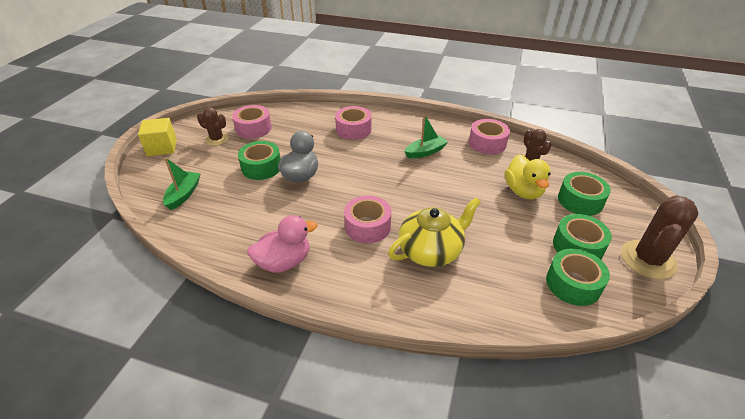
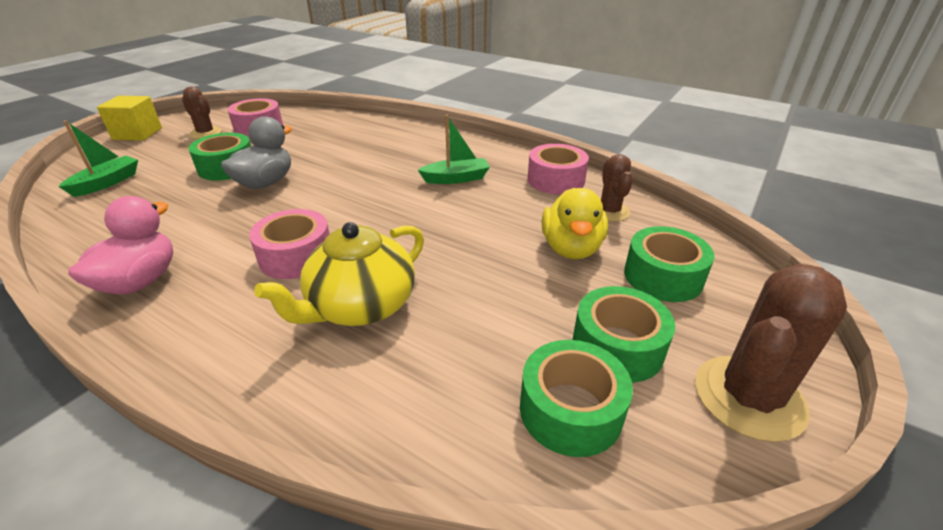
camera: 15 degrees right, 5 degrees down
(284, 262) = (140, 281): pink duck -> pink duck turned 60 degrees counterclockwise
(353, 129) = (380, 143): pink tape -> none
(431, 251) = (360, 306): yellow teapot -> yellow teapot turned 150 degrees clockwise

